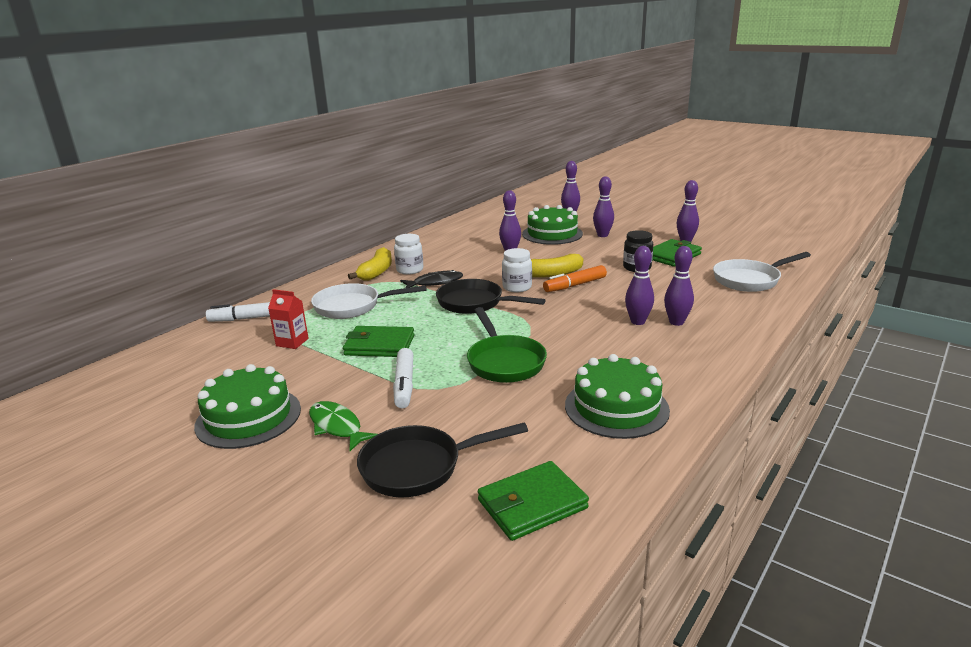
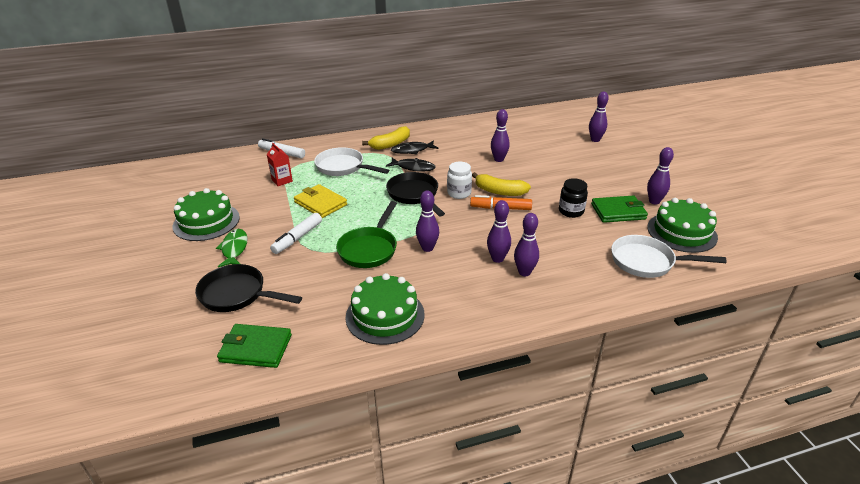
camera: 35 degrees right, 10 degrees up
(379, 345) = (320, 203): green wallet -> yellow wallet
(410, 270) = (412, 150): white jar -> black fish
(552, 234) = (553, 154): green cake -> green cake (681, 232)
(602, 235) = (591, 169): purple bowling pin -> purple bowling pin (427, 248)

